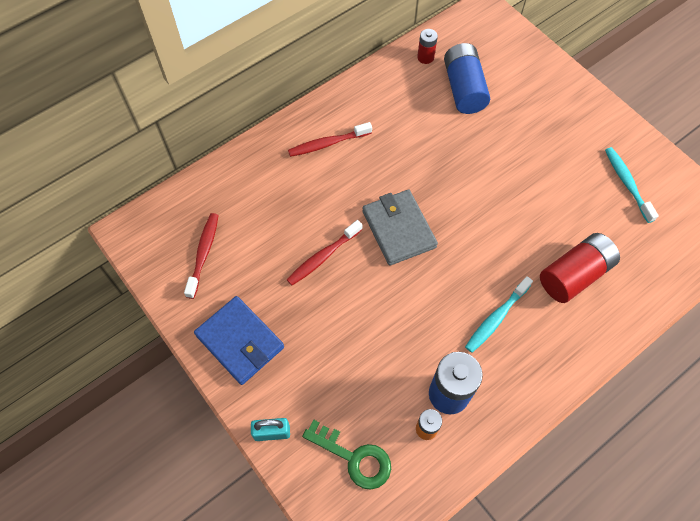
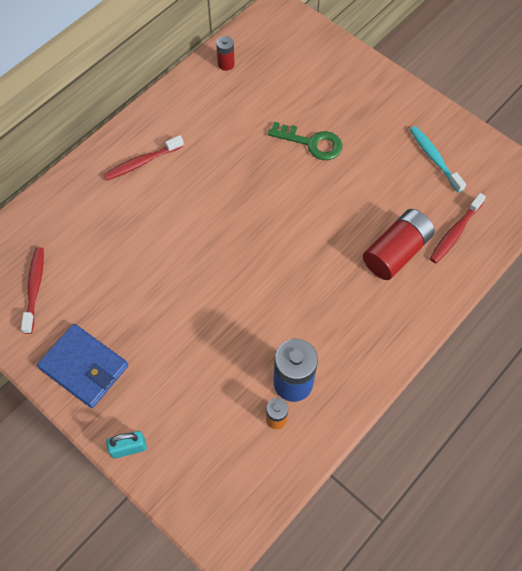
camera: 10 degrees left, 0 degrees up
(323, 257) = (153, 273): red toothbrush -> red toothbrush (455, 233)
(354, 457) = (211, 457): green key -> green key (311, 143)
(398, 229) = (223, 235): grey wallet -> none
(464, 89) = (267, 89): blue battery -> none
(496, 318) = (328, 305): turquoise toothbrush -> none

